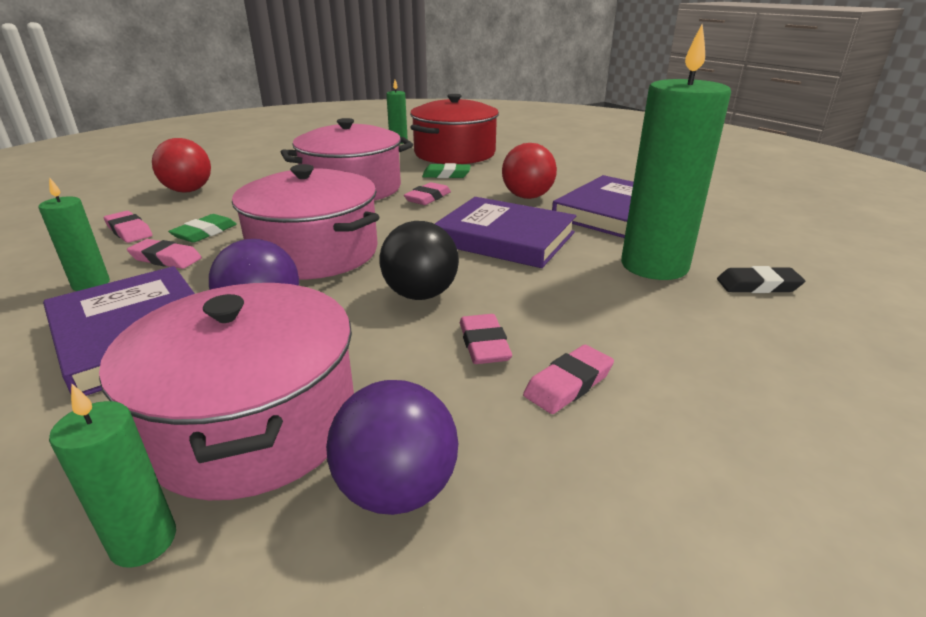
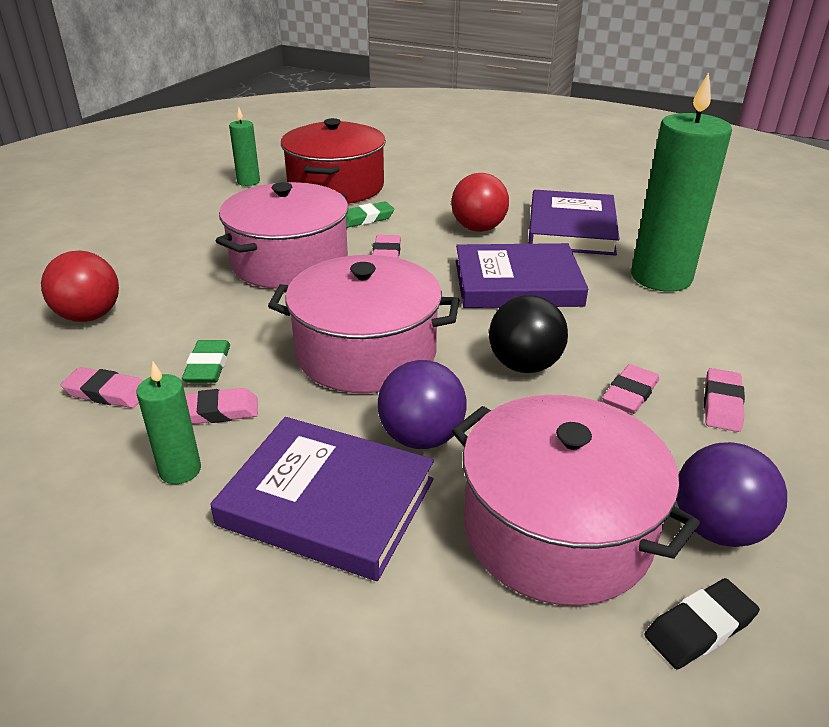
camera: 30 degrees left, 5 degrees up
(144, 541) = (612, 645): green candle -> none
(484, 344) = (630, 394): pink eraser -> pink eraser turned 75 degrees clockwise
(758, 285) = (744, 275): black eraser -> black eraser (699, 628)

